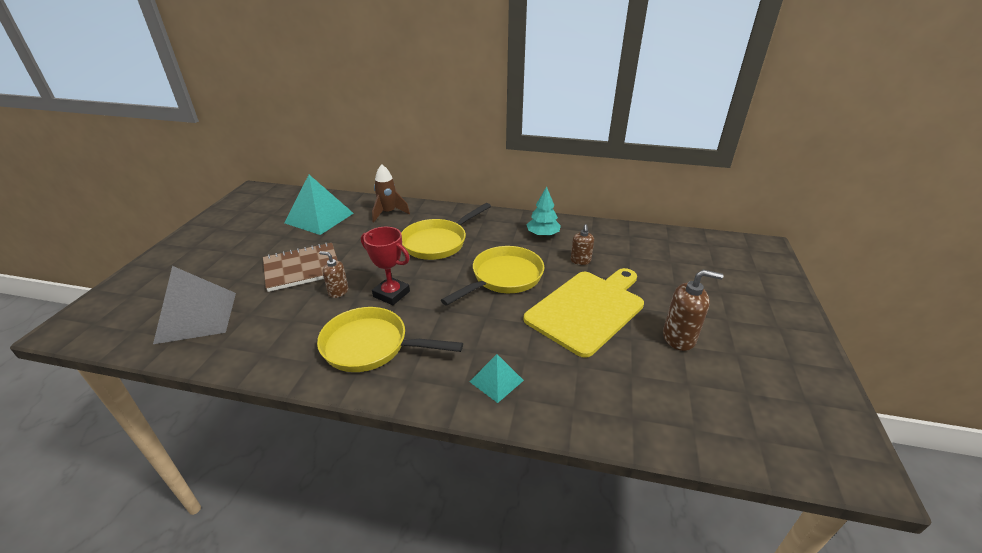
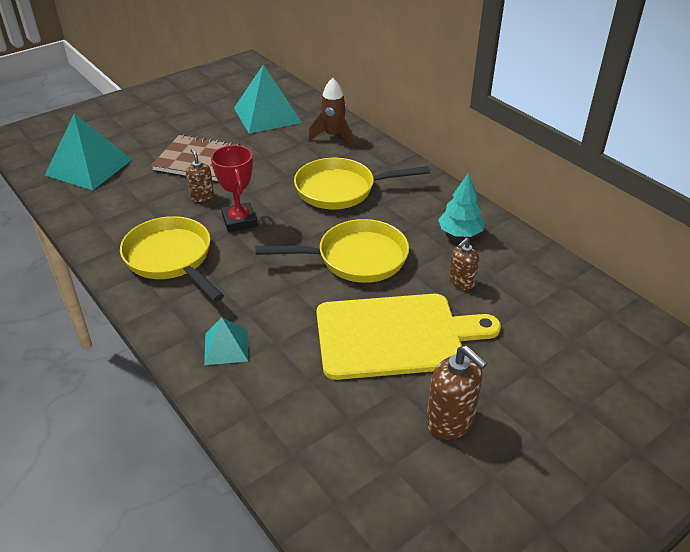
camera: 40 degrees right, 5 degrees up
(196, 317) = (88, 167): grey pyramid -> turquoise pyramid

